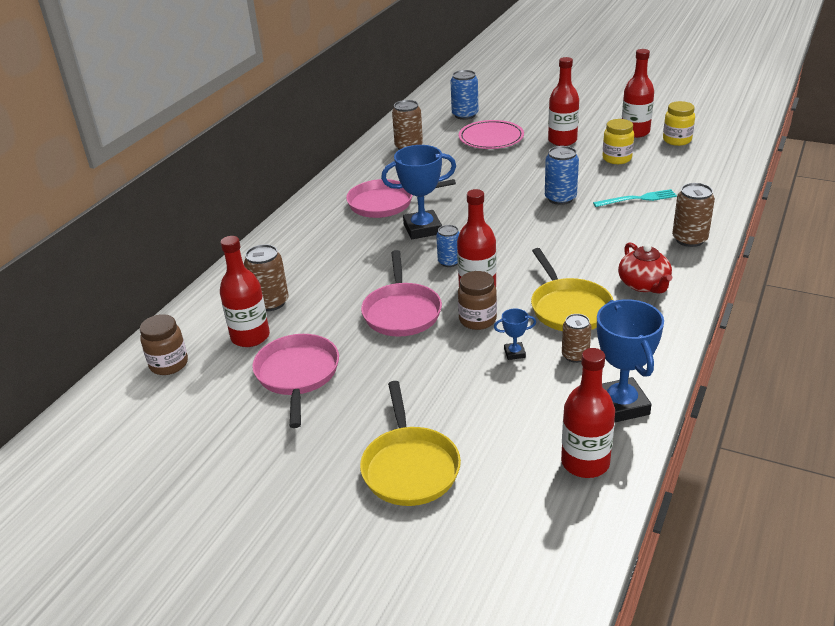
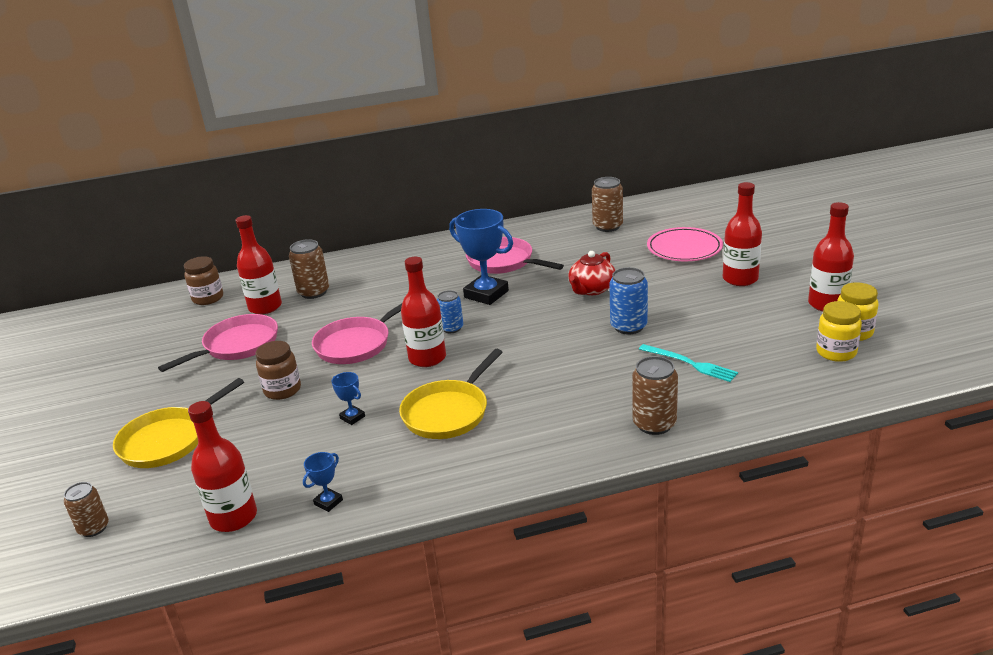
camera: 50 degrees right, 5 degrees down
(465, 115) = (706, 219): blue can -> none
(477, 320) = (381, 379): brown jar -> brown jar (282, 390)
(575, 355) = (379, 447): brown can -> brown can (94, 528)
(617, 159) = (753, 319): yellow jar -> yellow jar (836, 352)
(621, 405) = (328, 502): blue trophy -> blue trophy, size x0.46
(644, 285) = (534, 433): red teapot -> red teapot (591, 289)

